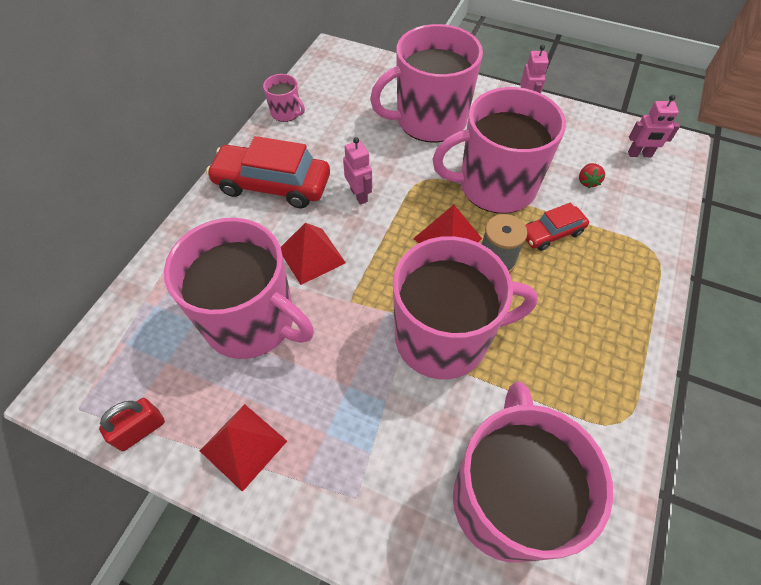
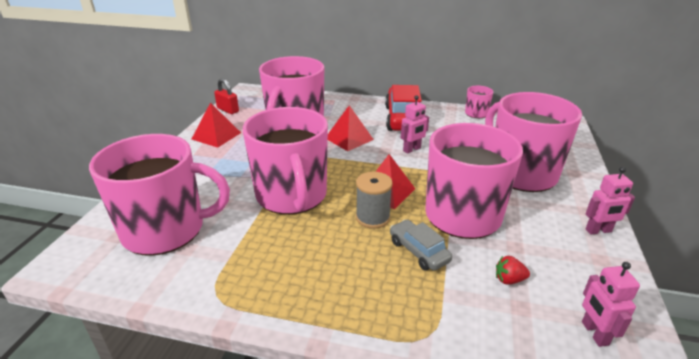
camera: 80 degrees right, 25 degrees down
(551, 233) = (418, 251): red car -> grey car

